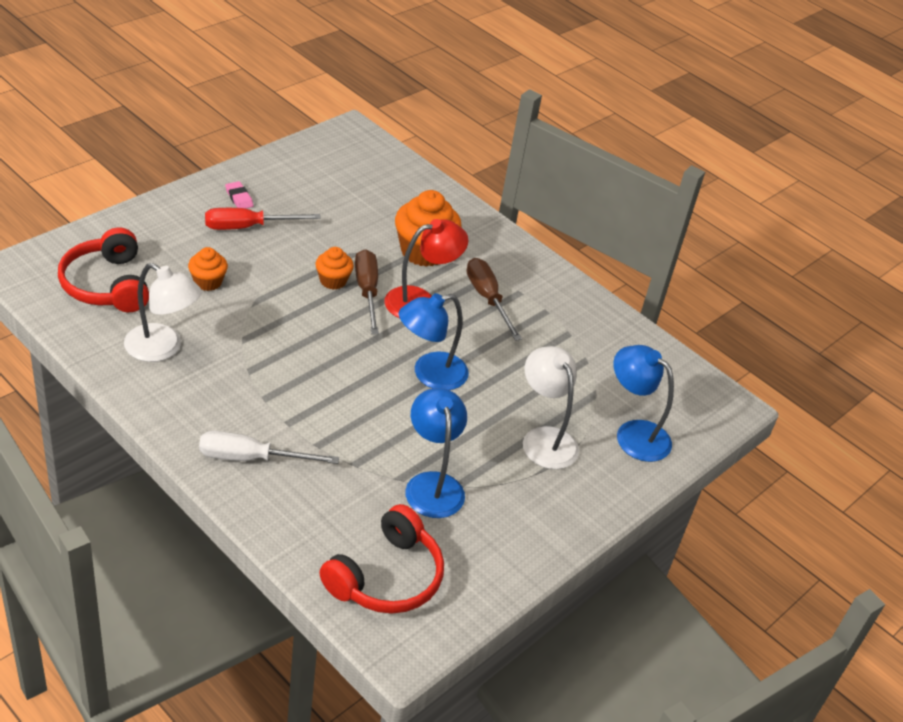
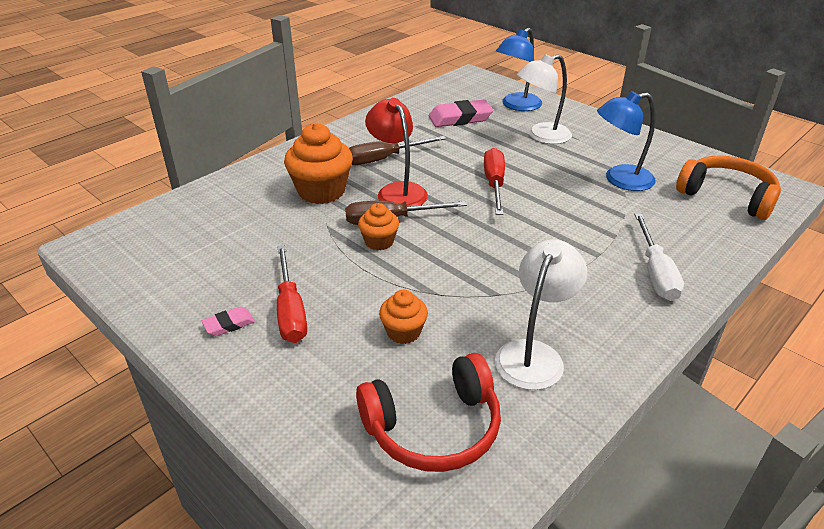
camera: 85 degrees left, 5 degrees down
(386, 577) = (726, 196): red headphones -> orange headphones
(430, 374) = (494, 184): blue lamp -> red screwdriver
(591, 373) = (460, 118): none -> pink eraser

